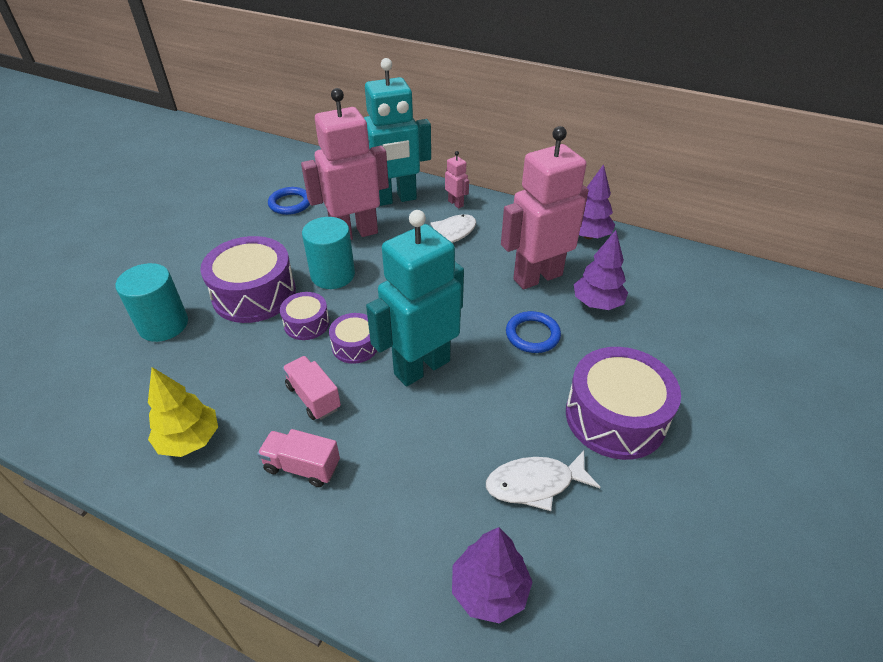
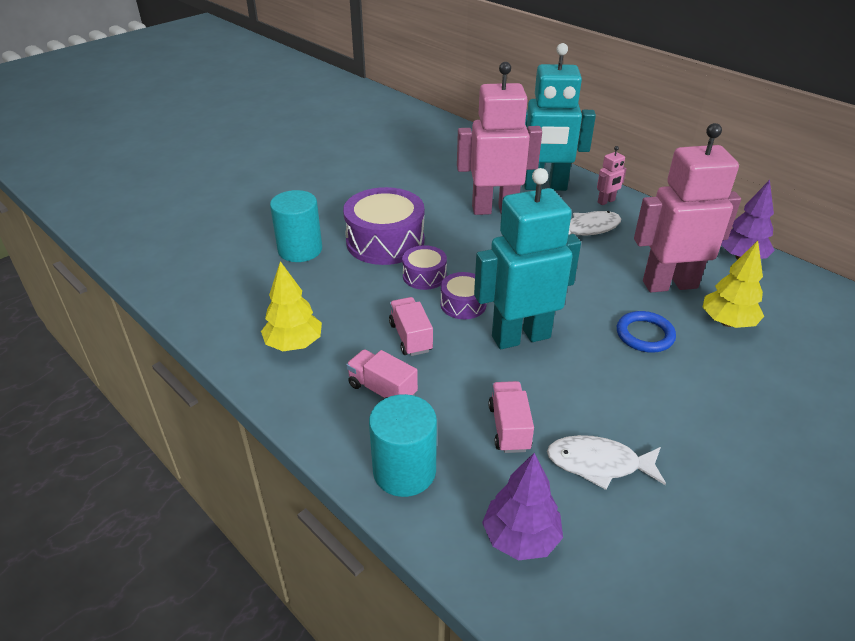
camera: 20 degrees right, 5 degrees down
(290, 203) = (442, 173): blue ring -> none
(333, 275) = (462, 241): turquoise cylinder -> turquoise cylinder (404, 471)
(441, 471) = (509, 428): none -> pink truck
(456, 203) = (606, 201): pink robot -> pink robot turned 75 degrees clockwise
(597, 303) = (727, 322): purple tree -> yellow tree
(615, 417) = (708, 429): purple drum -> none

